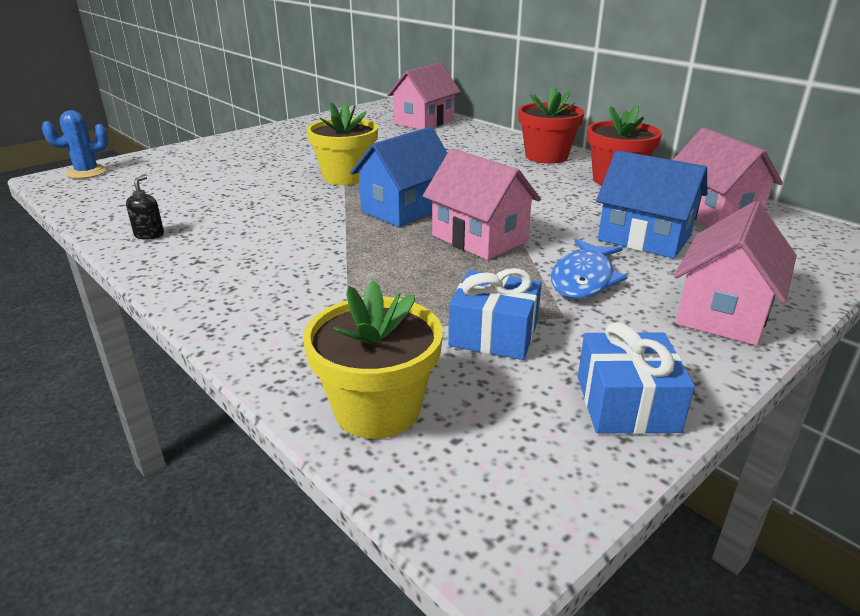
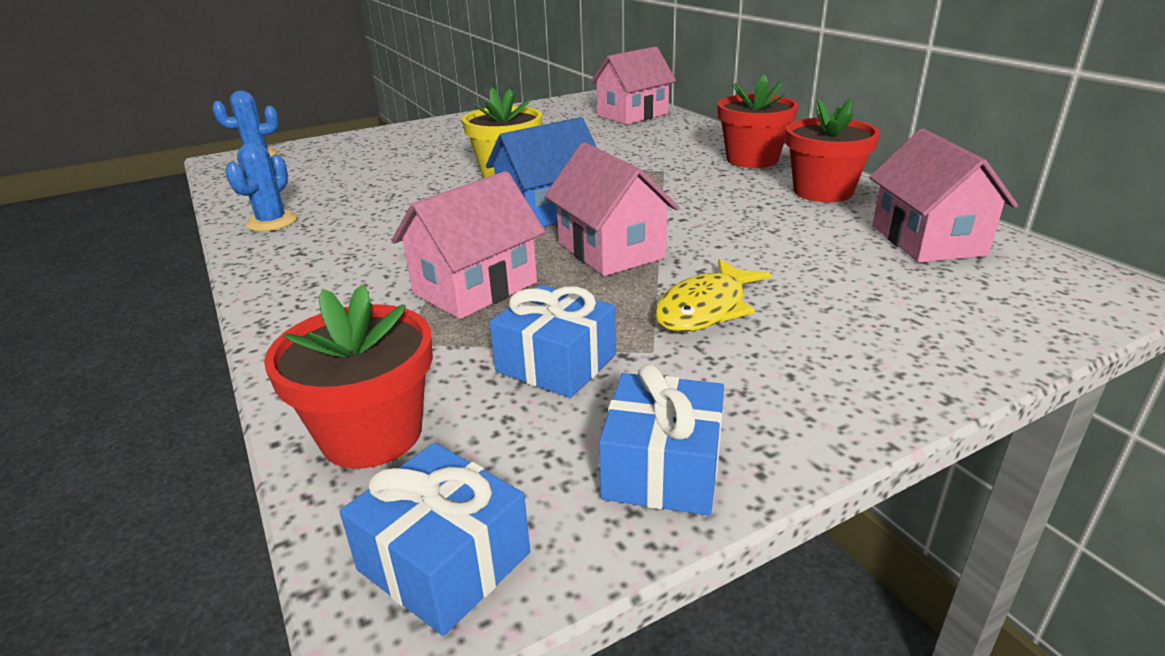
camera: 15 degrees right, 0 degrees up
(149, 235) = (272, 222): black soap dispenser -> blue cactus
(377, 409) = (372, 434): yellow flower pot -> red flower pot
(505, 498) = (444, 561): none -> blue gift
(584, 279) = (705, 309): blue fish -> yellow fish
(644, 238) = (814, 265): blue house -> none
(723, 313) = (862, 368): pink house -> pink house (475, 288)

